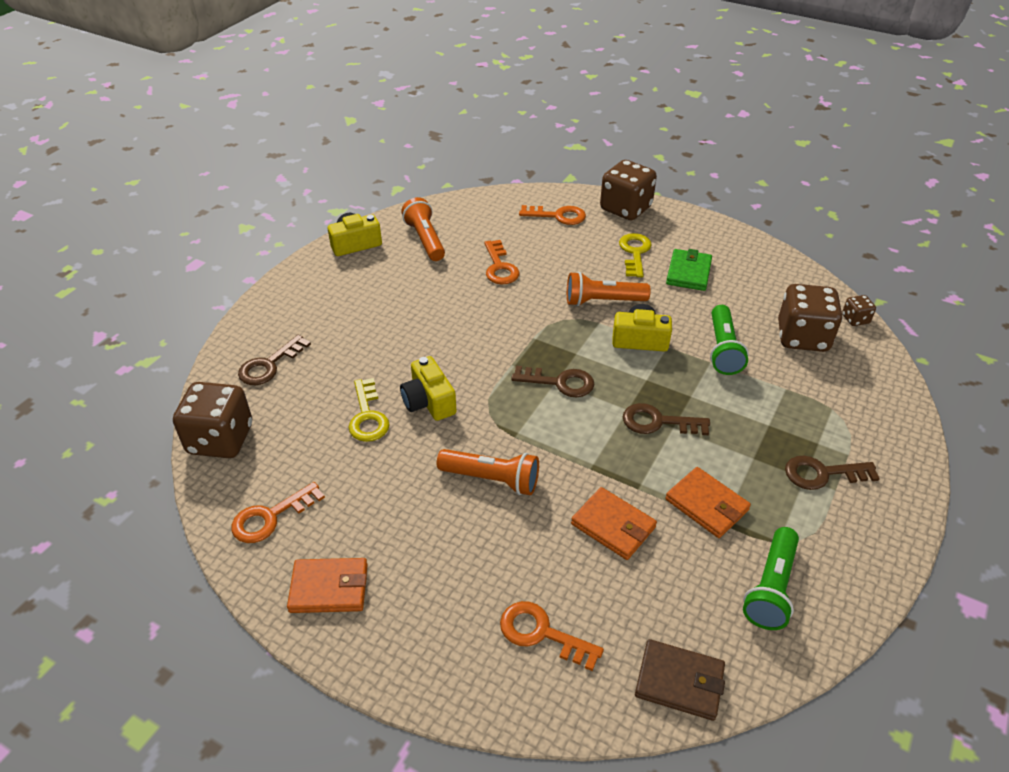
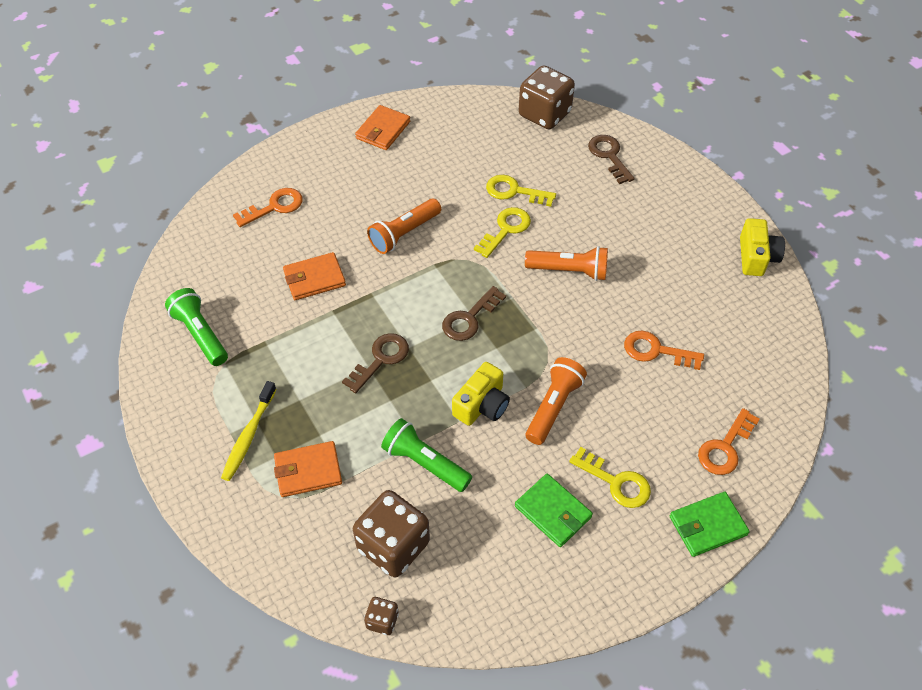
camera: 120 degrees right, 10 degrees up
(271, 517) = (457, 120): orange key -> none
(425, 239) = (736, 312): orange flashlight -> orange flashlight (569, 271)
(429, 401) = (505, 230): yellow camera -> yellow key
(625, 208) = (707, 525): brown dice -> green wallet
(679, 682) = (192, 251): brown wallet -> none
(706, 505) = (286, 341): orange wallet -> orange wallet (308, 471)
(822, 474) = (249, 435): brown key -> yellow toothbrush

